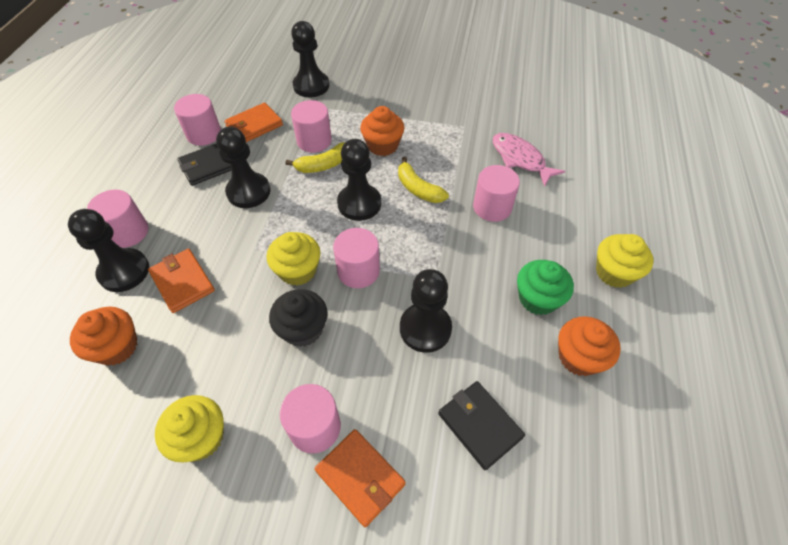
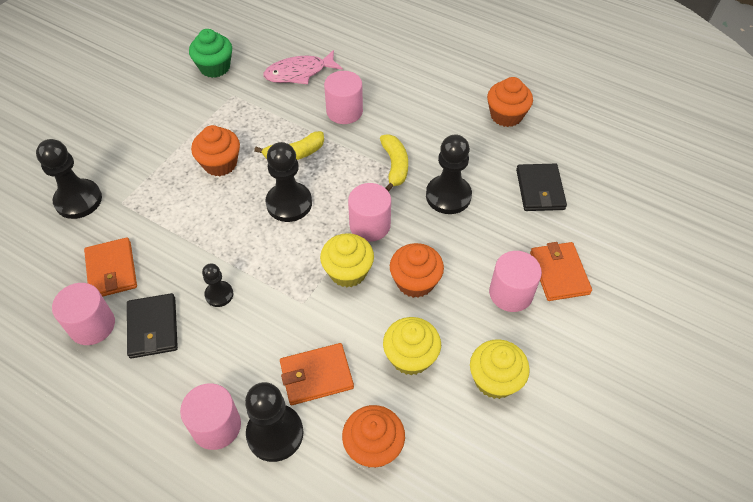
camera: 70 degrees left, 0 degrees up
(248, 192) = (219, 294): black pawn -> black pawn, size x0.56
(303, 329) = (415, 282): black cupcake -> orange cupcake
(314, 141) = (175, 219): pink cylinder -> none
(324, 165) = (218, 219): yellow banana -> yellow banana (395, 166)
(360, 477) = (559, 273): orange wallet -> orange wallet turned 75 degrees counterclockwise
(479, 425) = (540, 190): black wallet -> black wallet turned 75 degrees counterclockwise
(538, 298) = (449, 118): green cupcake -> green cupcake (215, 67)
(614, 272) = (444, 67): yellow cupcake -> yellow cupcake (410, 357)

